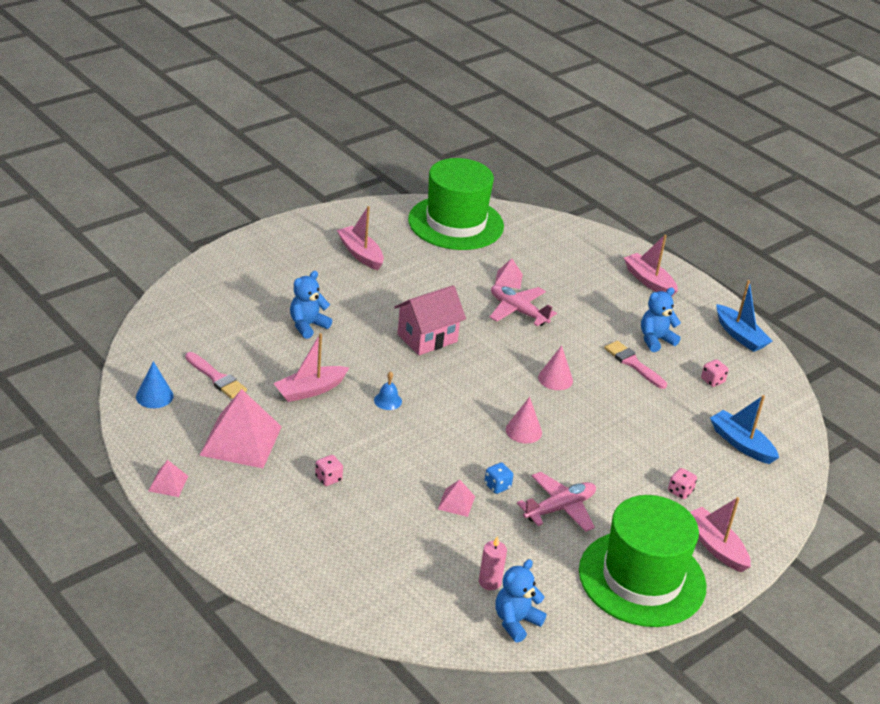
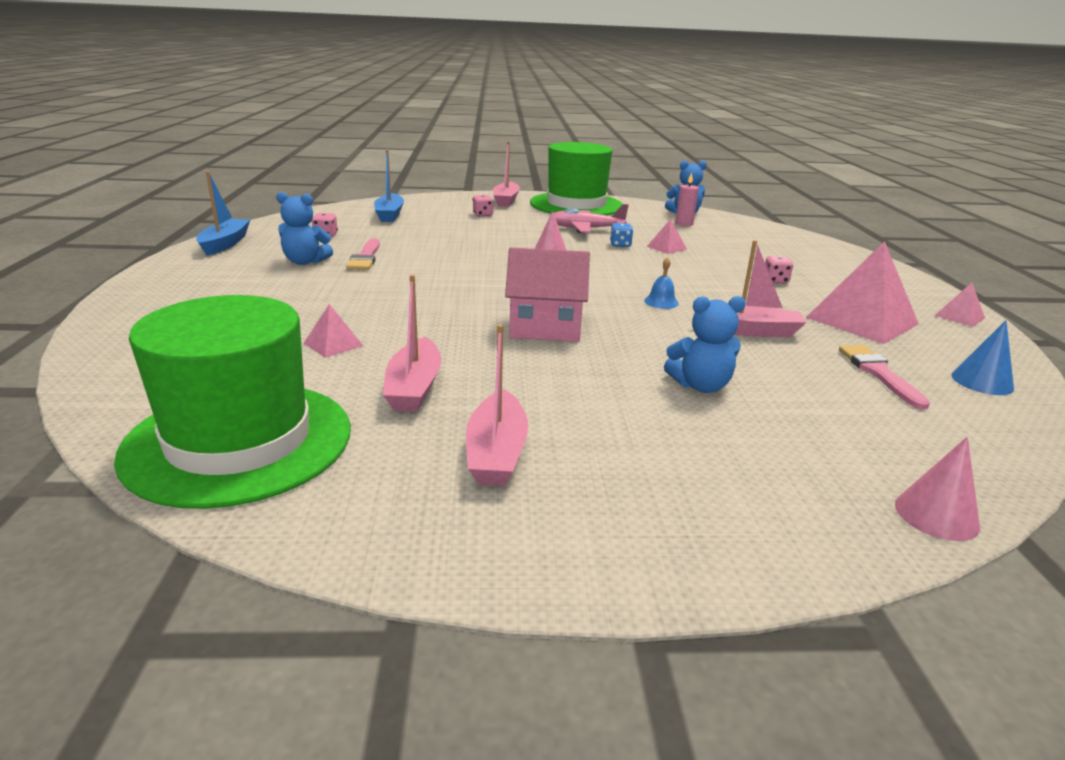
camera: 140 degrees left, 10 degrees down
(518, 311) = (390, 316): pink plane -> none
(555, 379) = (460, 270): pink cone -> pink cone (936, 515)
(649, 281) = (182, 292): pink boat -> pink boat (414, 387)

